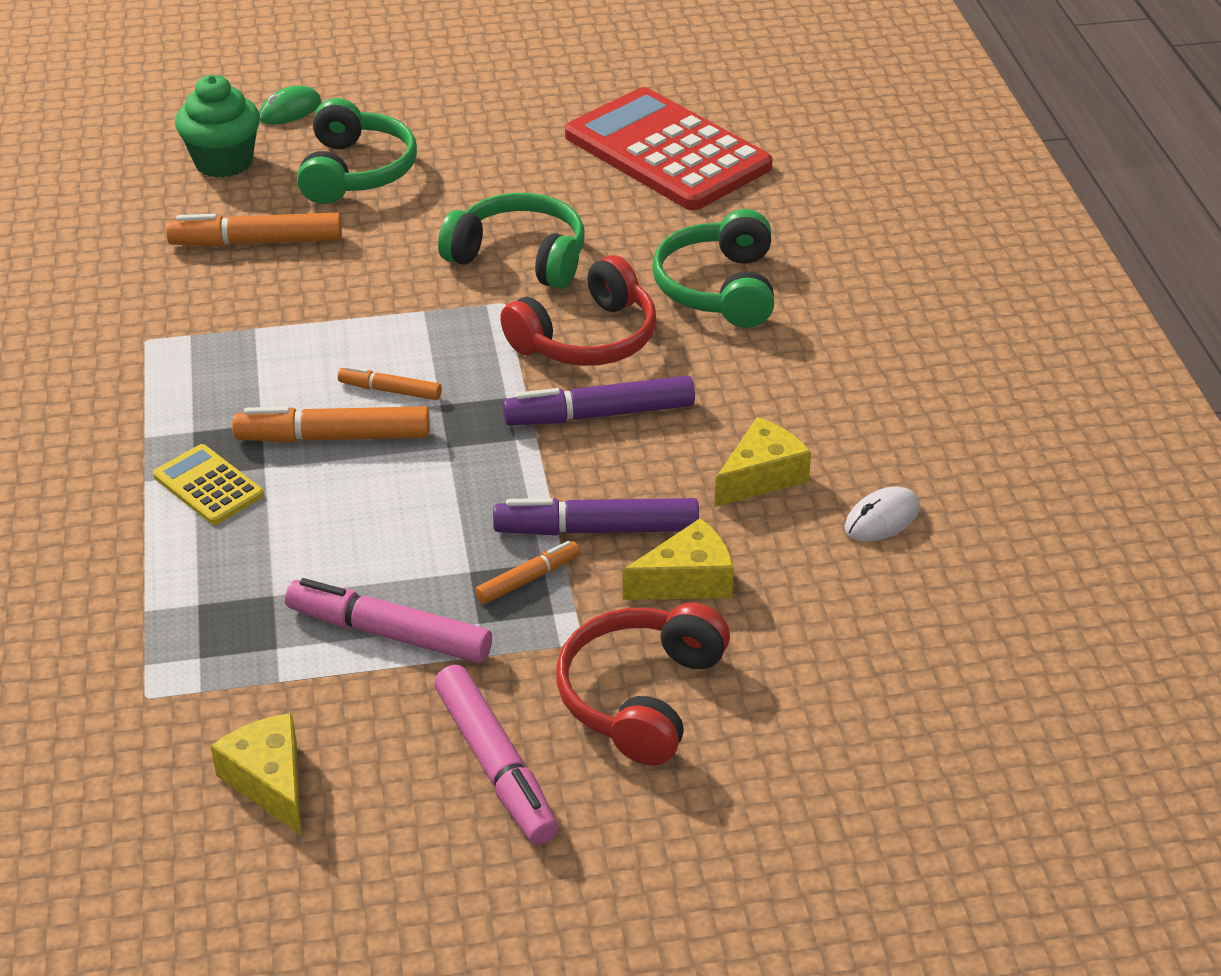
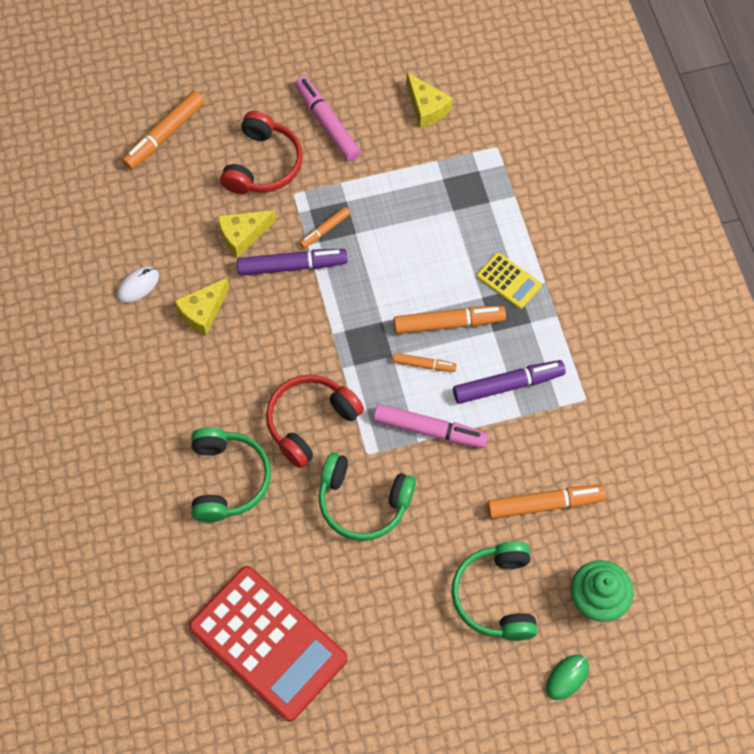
camera: 175 degrees right, 25 degrees up
(389, 633) = (389, 191): pink marker -> pink marker (429, 430)
(599, 414) = (297, 354): purple marker -> purple marker (508, 385)
(854, 766) = (164, 135): none -> orange marker

